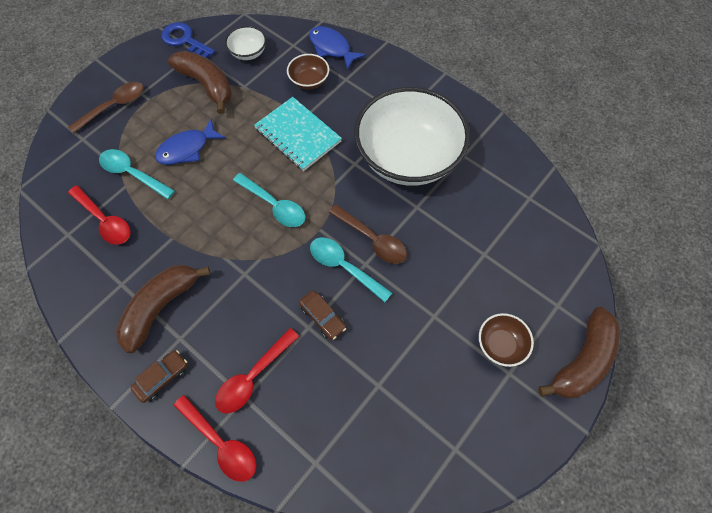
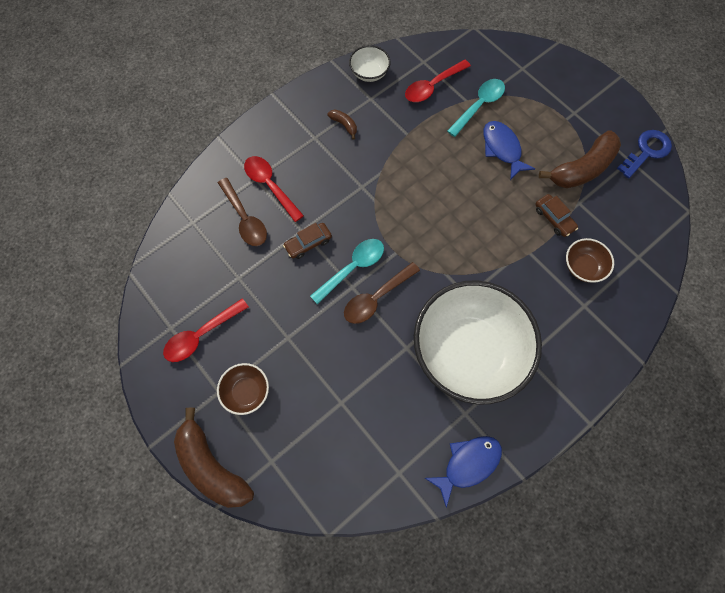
camera: 100 degrees right, 5 degrees up
(114, 106) = (558, 91): brown spoon -> brown spoon (245, 218)
(161, 307) = (344, 125): brown banana -> brown banana, size x0.45
(162, 377) = (285, 125): brown car -> brown car (554, 218)
(221, 443) = (226, 161): red spoon -> red spoon (201, 335)
(248, 53) = (627, 210): white bowl -> white bowl (369, 73)
(274, 205) = (428, 217): turquoise spoon -> none
(298, 135) = (509, 247): turquoise notebook -> none
(332, 48) = (633, 298): blue fish -> blue fish (468, 464)

